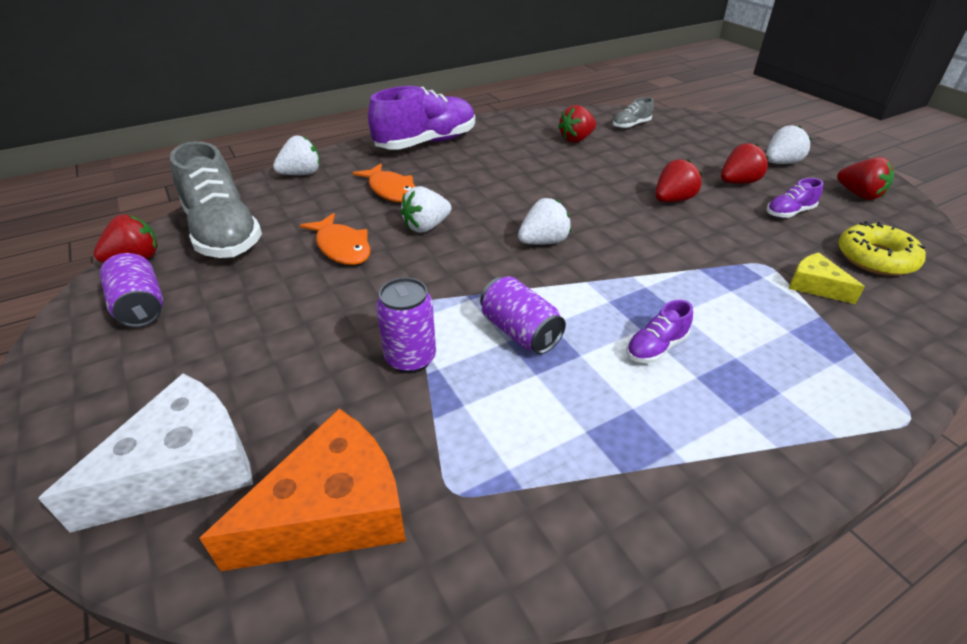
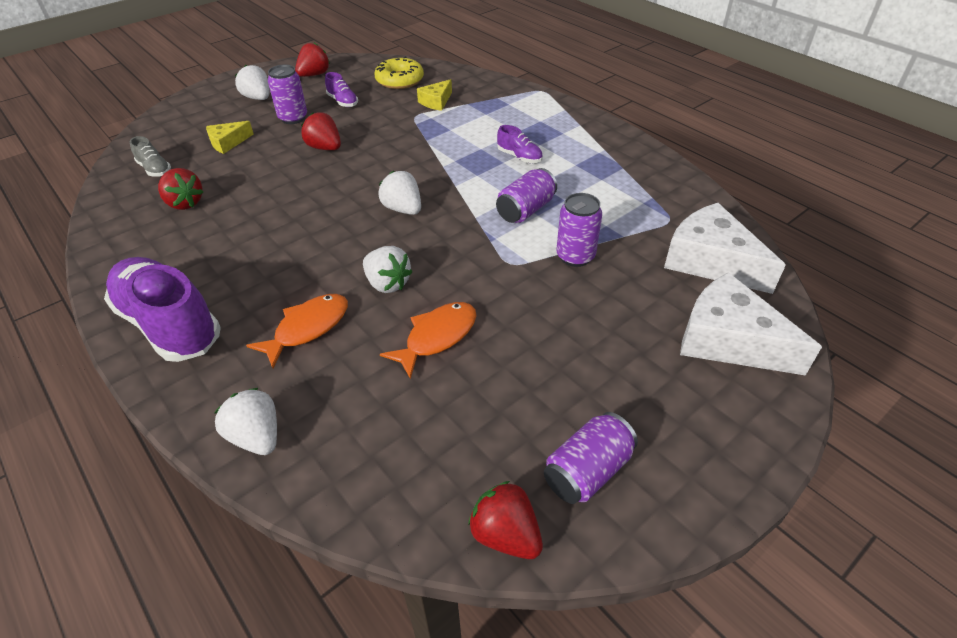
camera: 100 degrees left, 5 degrees up
(223, 233) = (428, 461): grey shoe -> none
(332, 511) = (711, 261): orange cheese -> white cheese
(679, 152) = (228, 143): none -> yellow cheese
(738, 182) = (293, 118): red strawberry -> purple can

